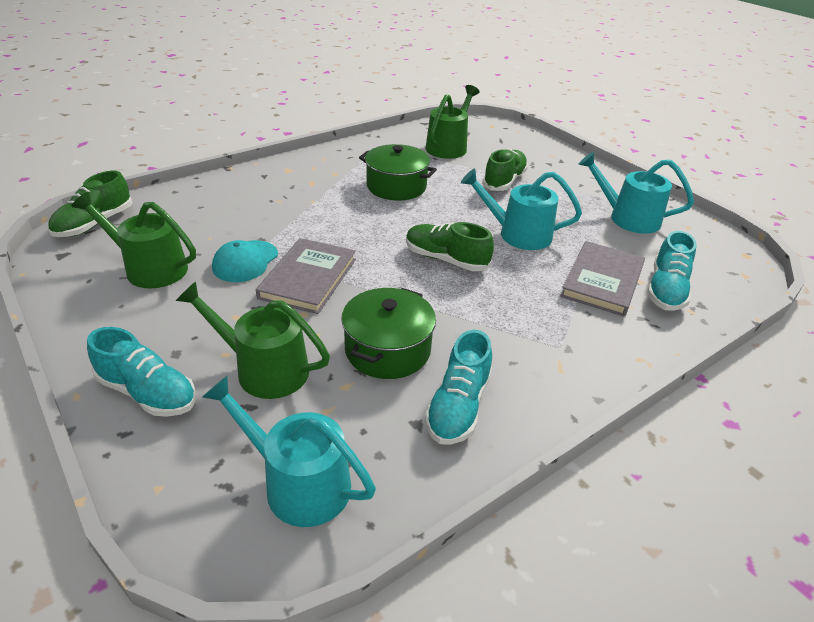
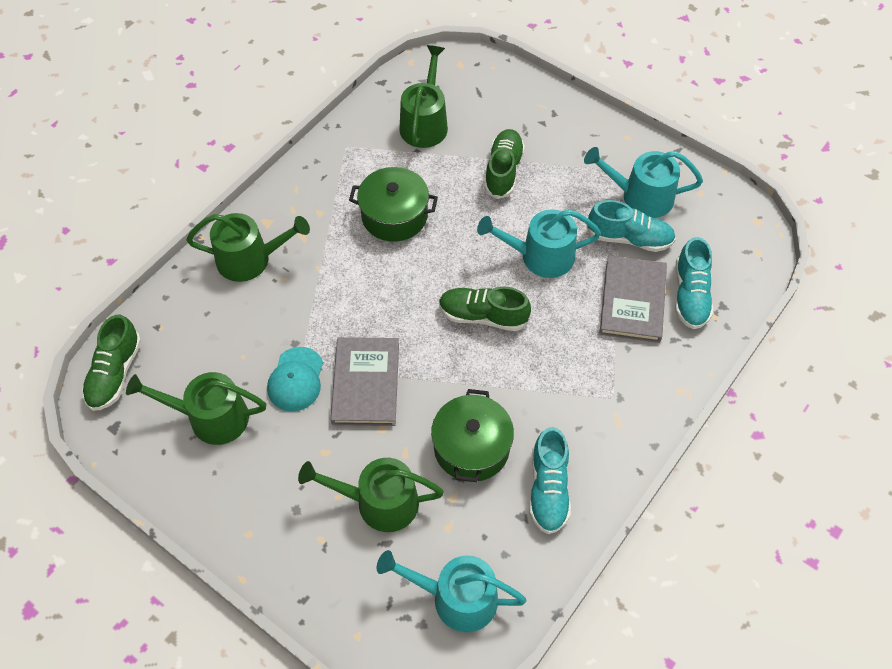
camera: 15 degrees left, 20 degrees up
(148, 393) = (298, 557): turquoise shoe -> turquoise shoe (629, 238)
(259, 186) = (250, 259): none -> green watering can

